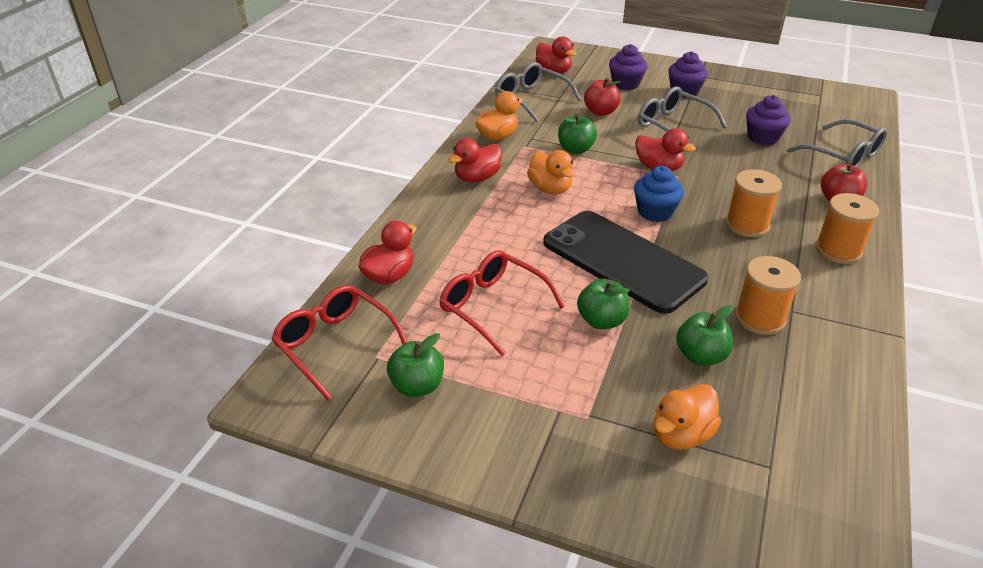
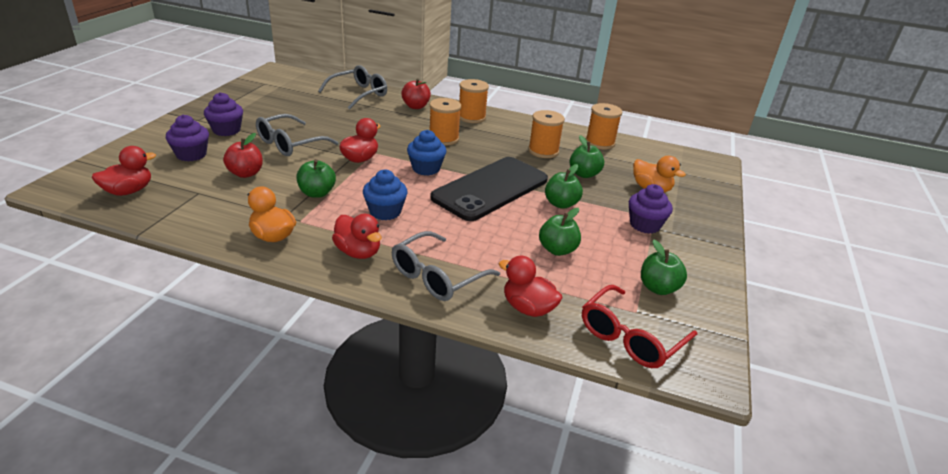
camera: 95 degrees left, 5 degrees down
(492, 306) = (557, 250): red glasses -> green apple
(531, 99) = (193, 210): grey glasses -> grey glasses (437, 276)
(550, 189) = (385, 212): orange duck -> blue cupcake
(763, 138) = (324, 114): purple cupcake -> purple cupcake (645, 225)
(834, 394) = (600, 143): none -> orange spool

